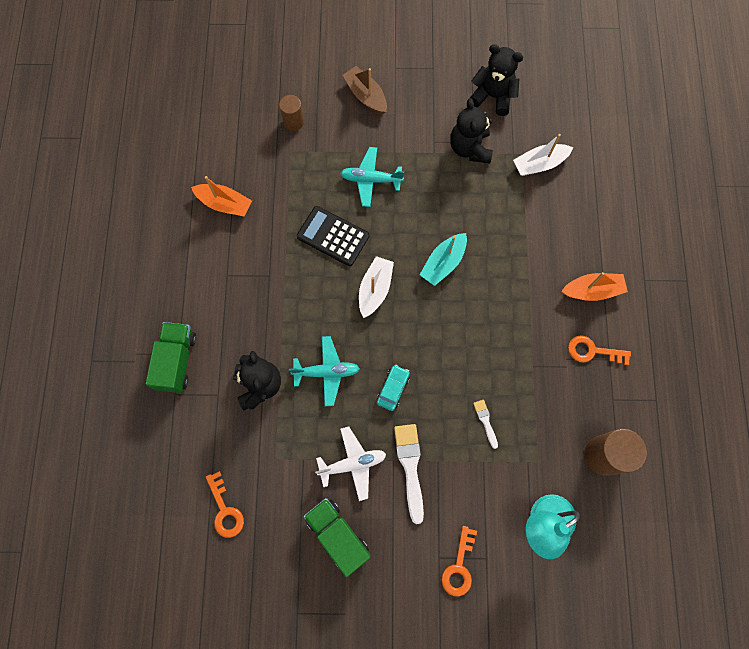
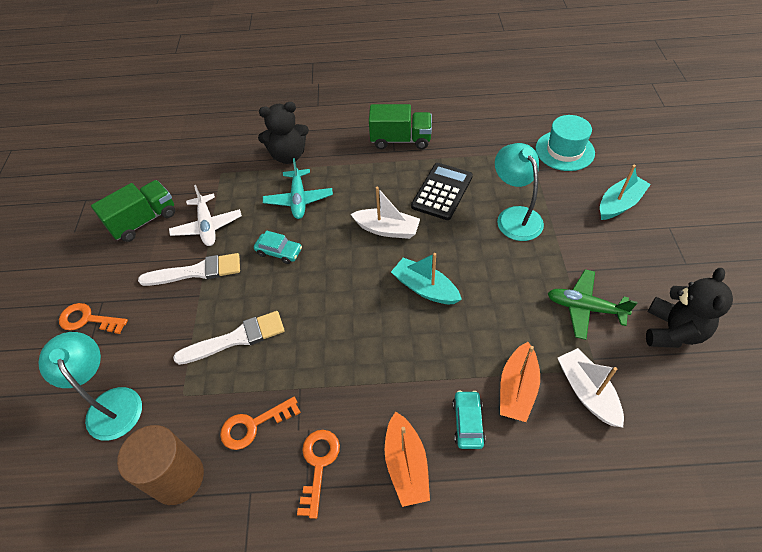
camera: 90 degrees right, 20 degrees down
(177, 361) = (311, 105): green truck -> green truck (400, 140)
(224, 204) = (461, 115): orange boat -> orange boat (517, 389)
(225, 510) = (182, 147): orange key -> orange key (253, 425)
(293, 122) = (564, 151): brown cylinder -> turquoise hat
(366, 96) = (619, 204): brown boat -> turquoise boat
(371, 180) = (514, 216): turquoise plane -> turquoise lamp
(469, 148) = (584, 308): black teddy bear -> green plane
(485, 421) = (236, 338): white brush -> white brush, size x1.92
(561, 246) = (467, 422): none -> turquoise car

